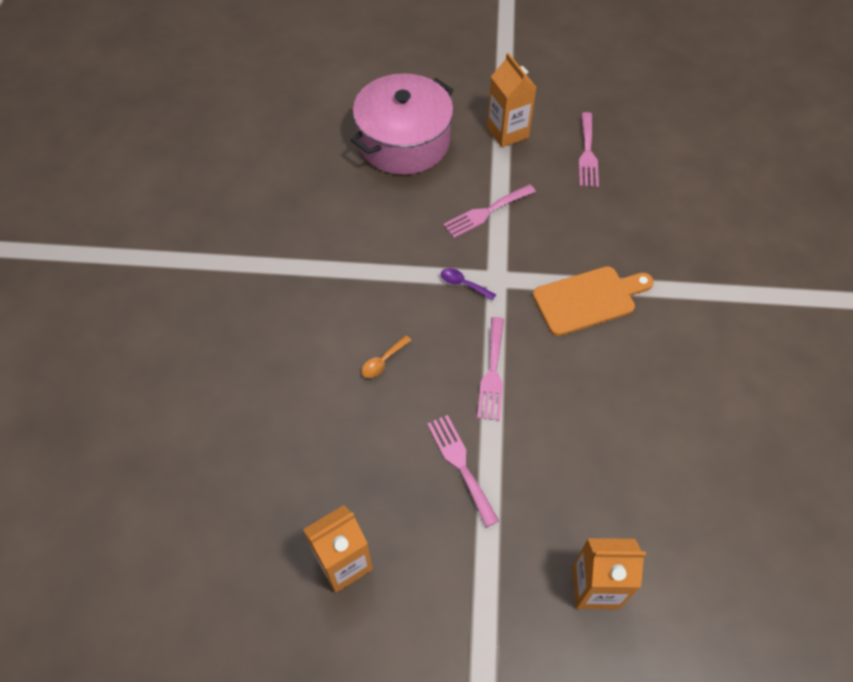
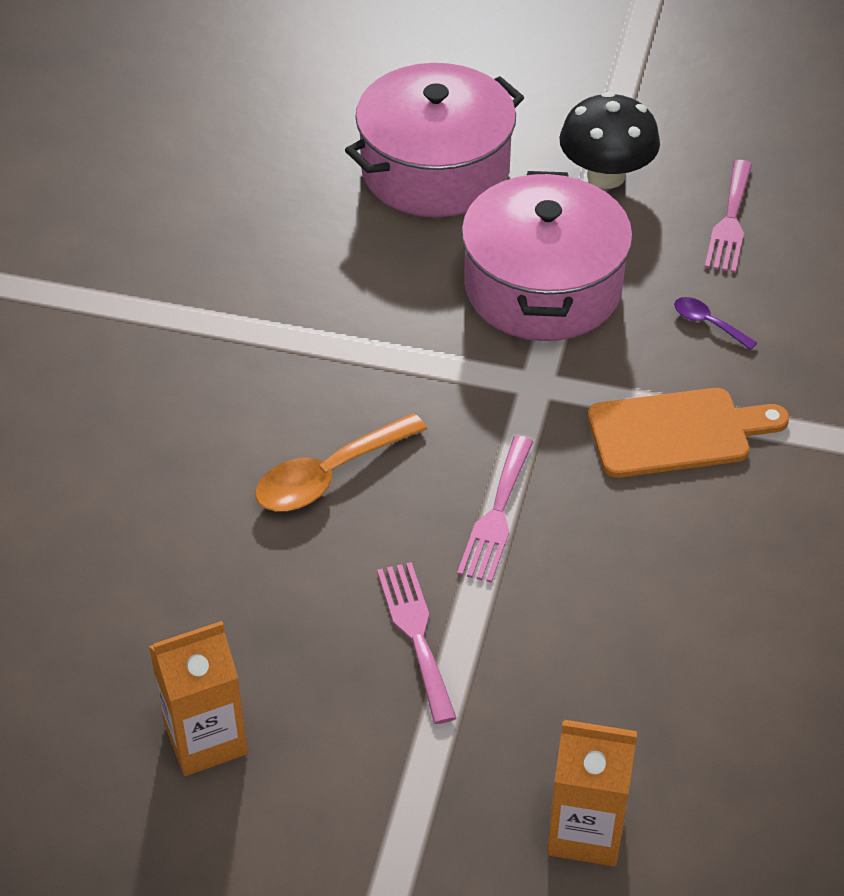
camera: 10 degrees right, 10 degrees down
(383, 361) = (329, 475): orange spoon -> orange spoon, size x1.95
(463, 284) = (481, 384): purple spoon -> purple spoon (708, 323)
(486, 212) = (543, 287): pink fork -> pink pot
(507, 132) = (606, 175): orange carton -> black mushroom

